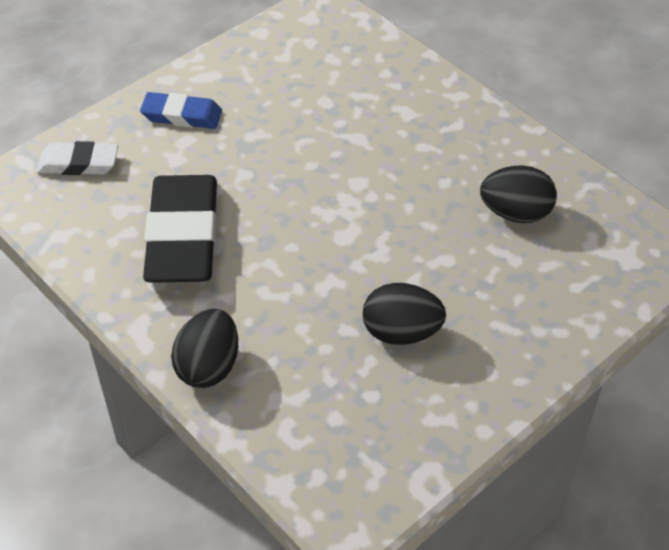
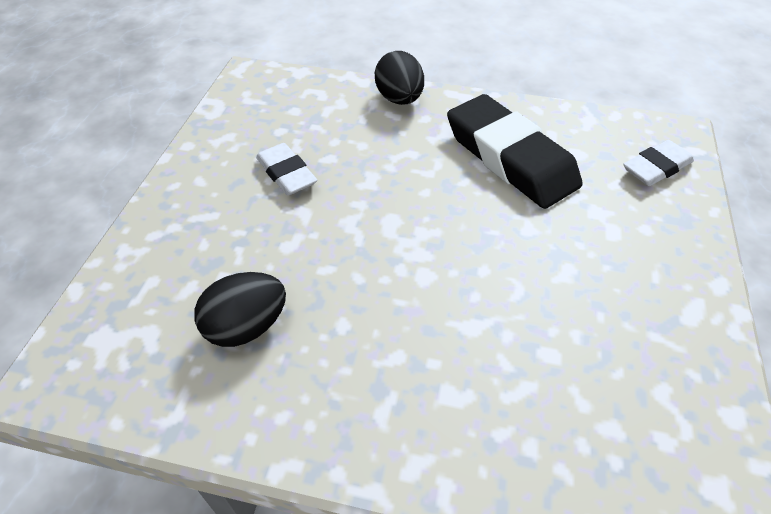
camera: 145 degrees right, 0 degrees up
(182, 115) = (650, 253): blue eraser -> none
(401, 332) = (286, 173): black egg -> white eraser

